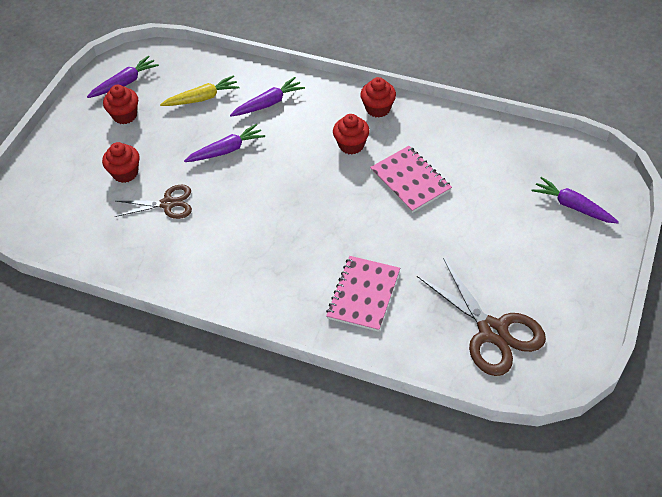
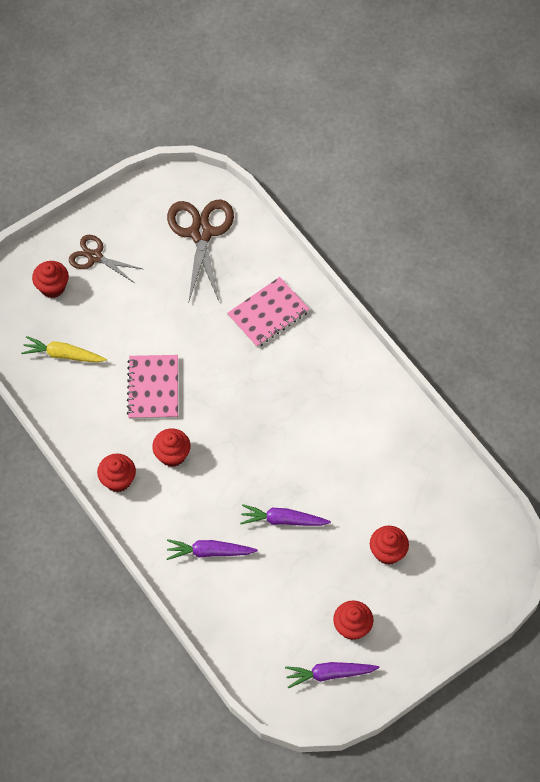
camera: 150 degrees left, 10 degrees up
(168, 204) = (368, 493): brown scissors -> brown scissors (95, 257)
(202, 98) = (266, 601): yellow carrot -> yellow carrot (63, 355)
(572, 206) = (52, 287): purple carrot -> red cupcake

